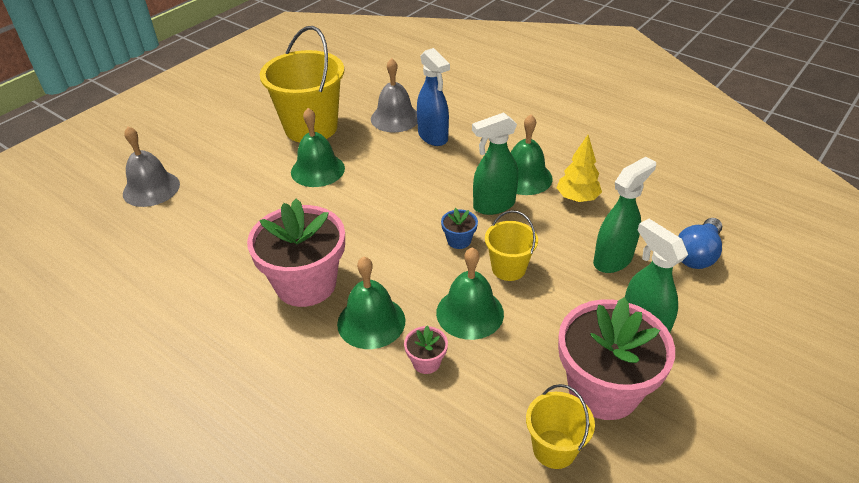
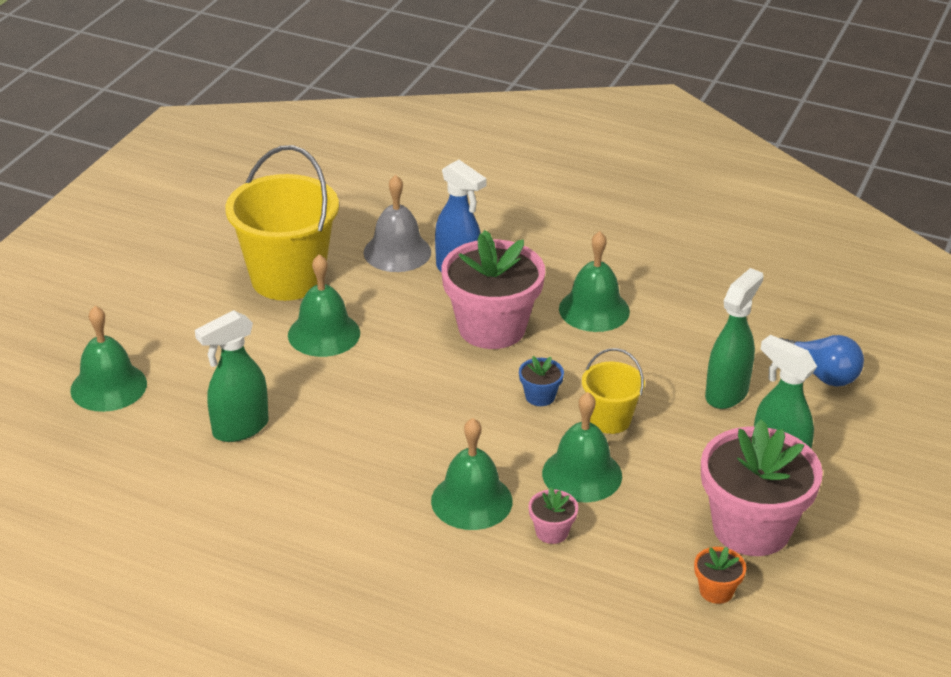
camera: 15 degrees left, 5 degrees down
(151, 188) = (108, 386): grey bell -> green bell
(306, 284) = (374, 472): pink flower pot -> pink flower pot (492, 328)
(493, 205) = (567, 349): green spray bottle -> green spray bottle (240, 428)
(554, 449) = (716, 591): yellow bucket -> orange flower pot
(577, 198) = (666, 328): yellow tree -> none
(697, 254) = (819, 374): blue light bulb -> blue light bulb turned 75 degrees counterclockwise

